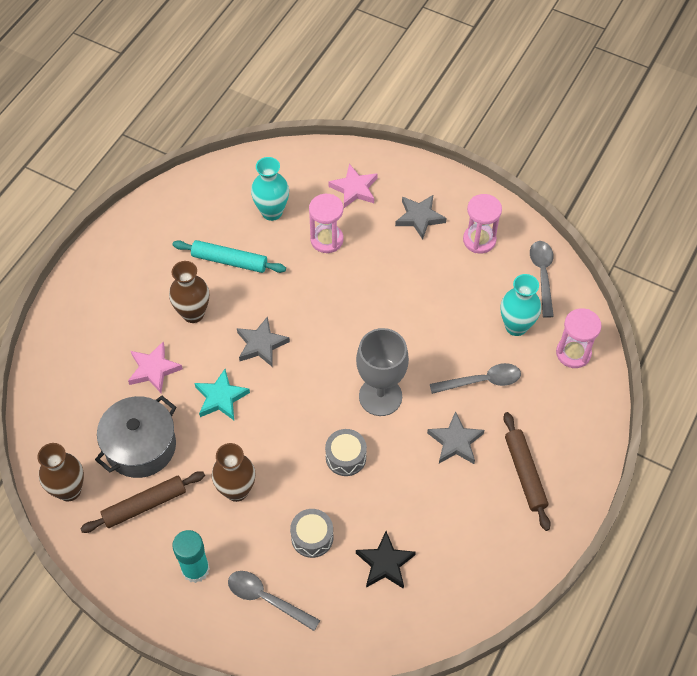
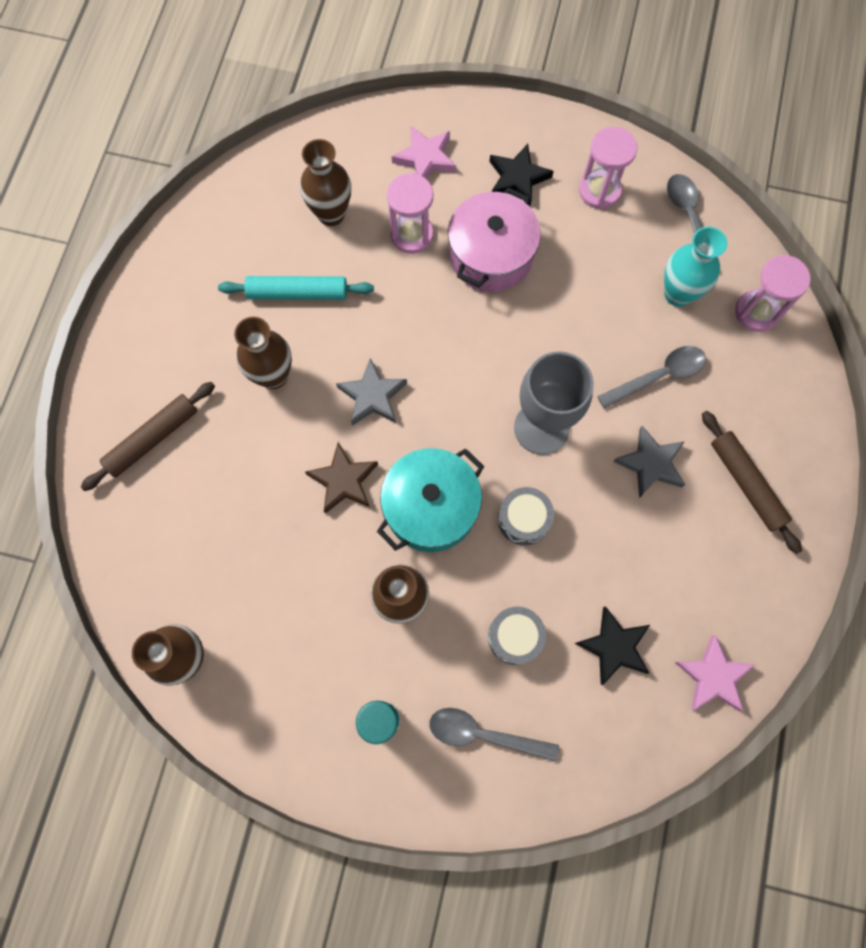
camera: 15 degrees left, 15 degrees up
(140, 446) = (261, 573): grey pot -> none
(144, 505) = (291, 651): brown rolling pin -> brown rolling pin (152, 439)
(154, 369) = (246, 464): pink star -> pink star (713, 676)
(221, 397) = (343, 480): turquoise star -> brown star
(272, 212) = (331, 214): turquoise vase -> brown vase
(279, 432) = (431, 507): none -> turquoise pot
(381, 267) = (491, 256): none -> pink pot
(419, 218) = (517, 178): grey star -> black star

